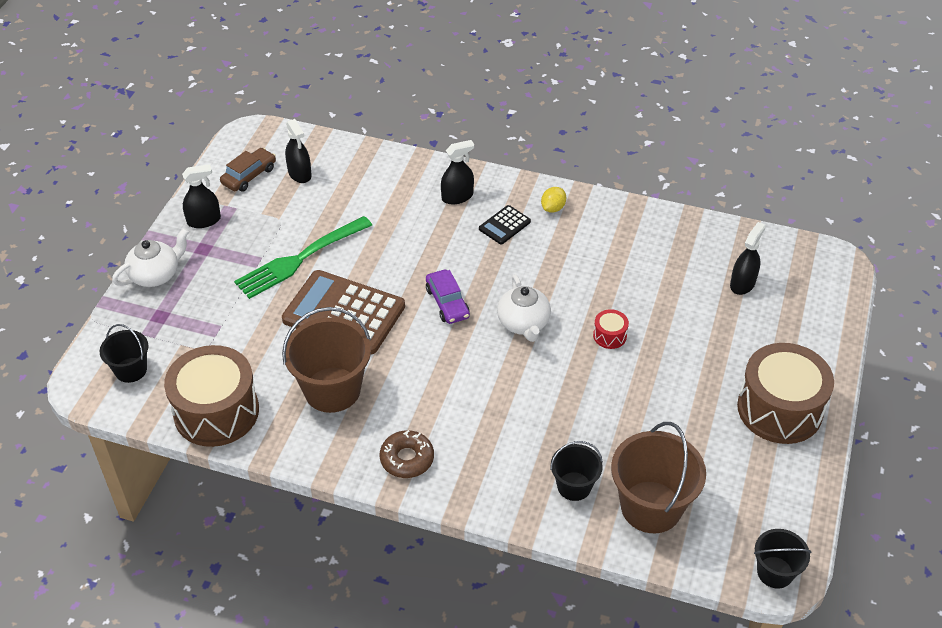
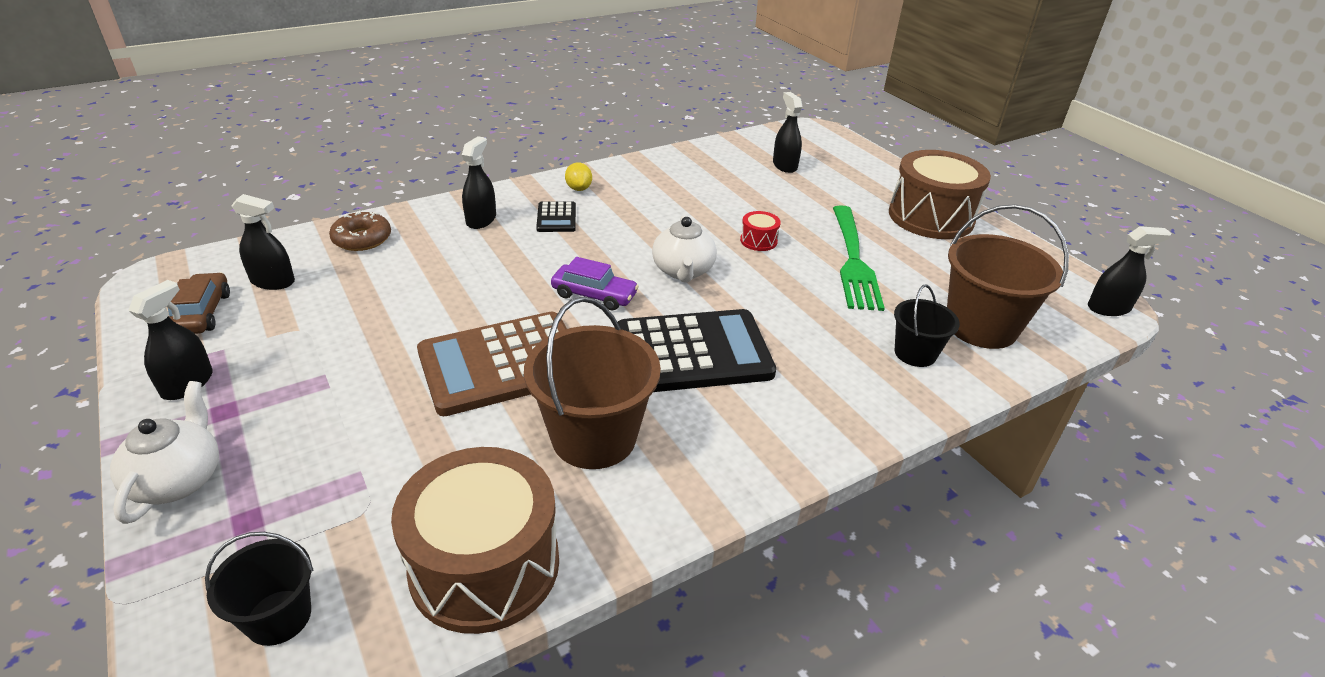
camera: 50 degrees left, 10 degrees down
(301, 258) = (379, 348): green fork -> green fork (853, 260)
(407, 459) = (763, 440): brown donut -> brown donut (362, 239)
(446, 382) = (693, 353): none -> black calculator
(523, 323) = (683, 271): white teapot -> white teapot turned 60 degrees clockwise
(775, 572) = (1108, 308): black bucket -> black spray bottle

